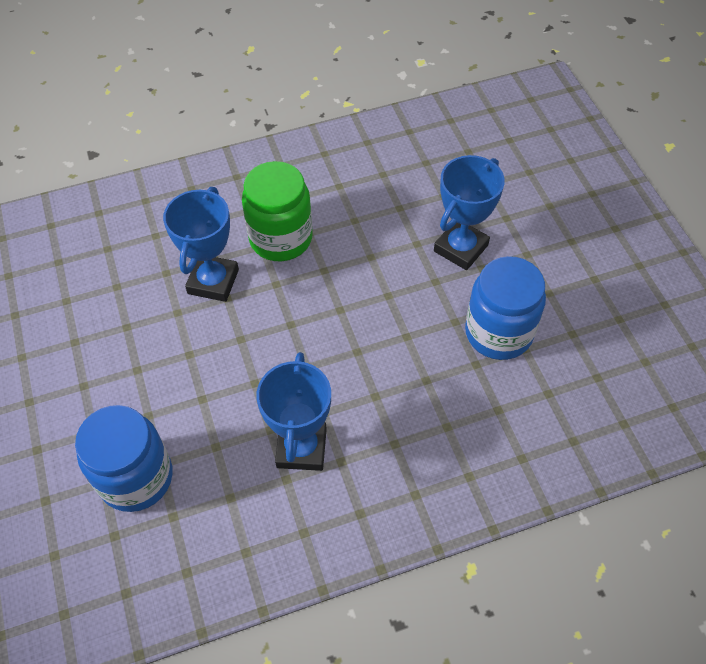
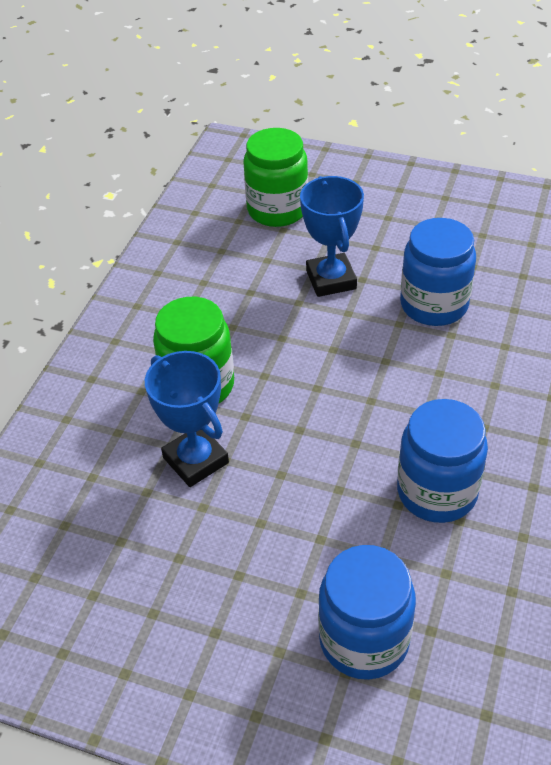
camera: 50 degrees left, 10 degrees down
(301, 448) = (437, 492): blue trophy -> blue jar
(505, 166) = (277, 210): none -> green jar

